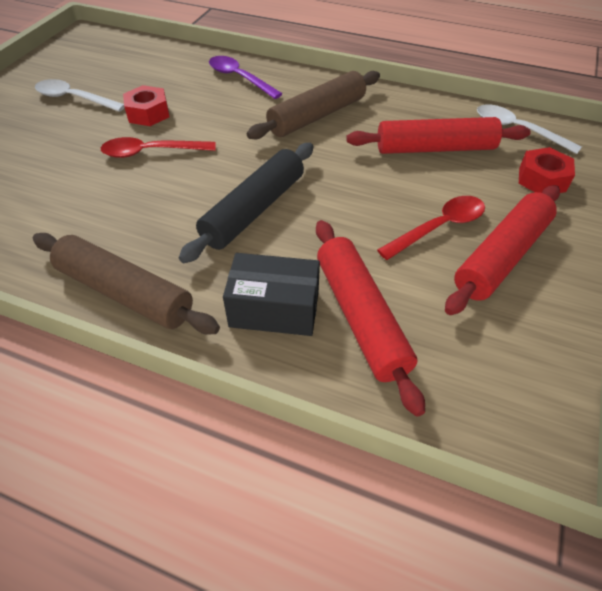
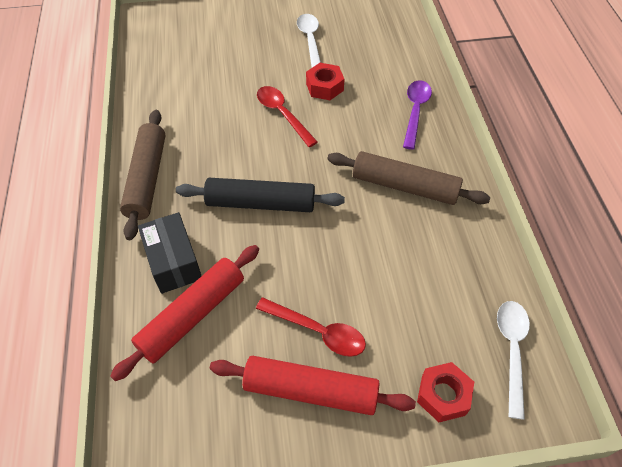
camera: 60 degrees right, 5 degrees up
(435, 148) = (424, 290): red rolling pin -> none

